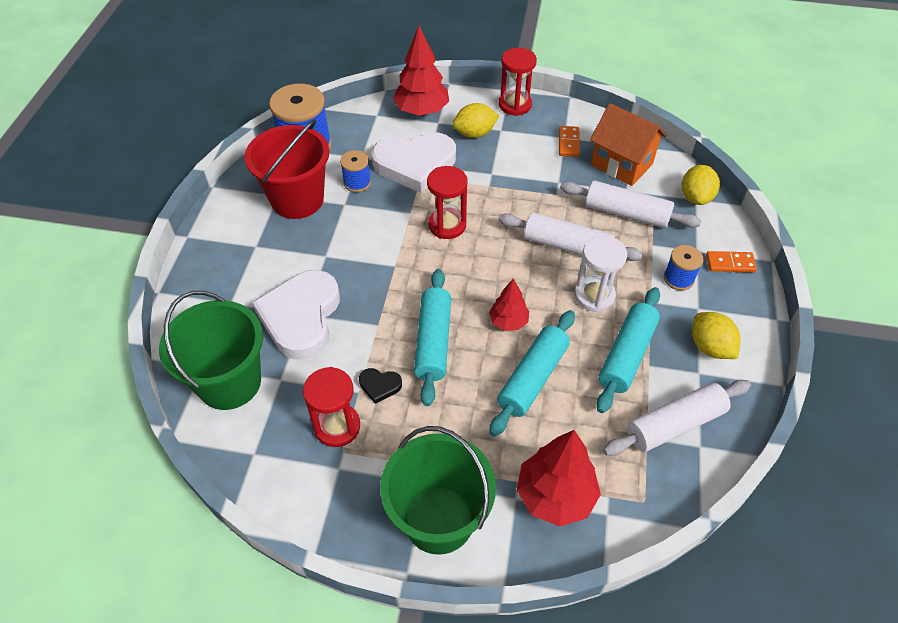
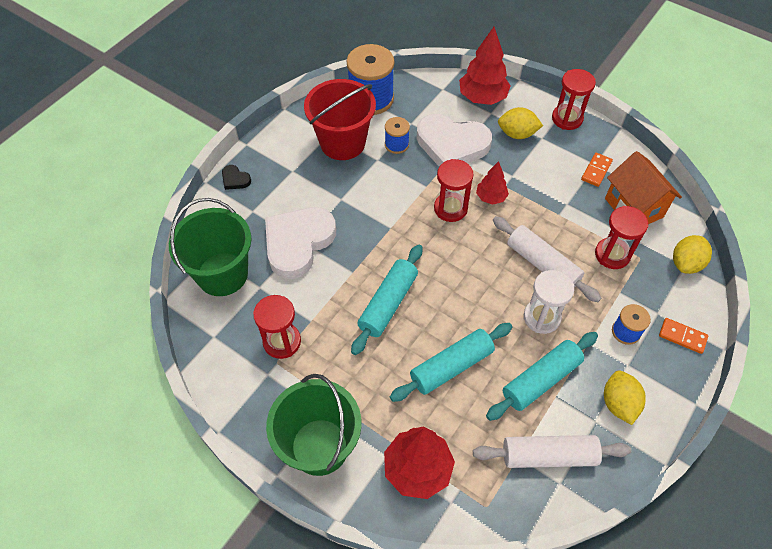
camera: 25 degrees right, 5 degrees up
(380, 385) = (329, 322): black heart -> black heart (235, 179)
(508, 322) = (457, 311): red tree -> red tree (491, 197)
(626, 213) = (612, 254): white rolling pin -> red hourglass

